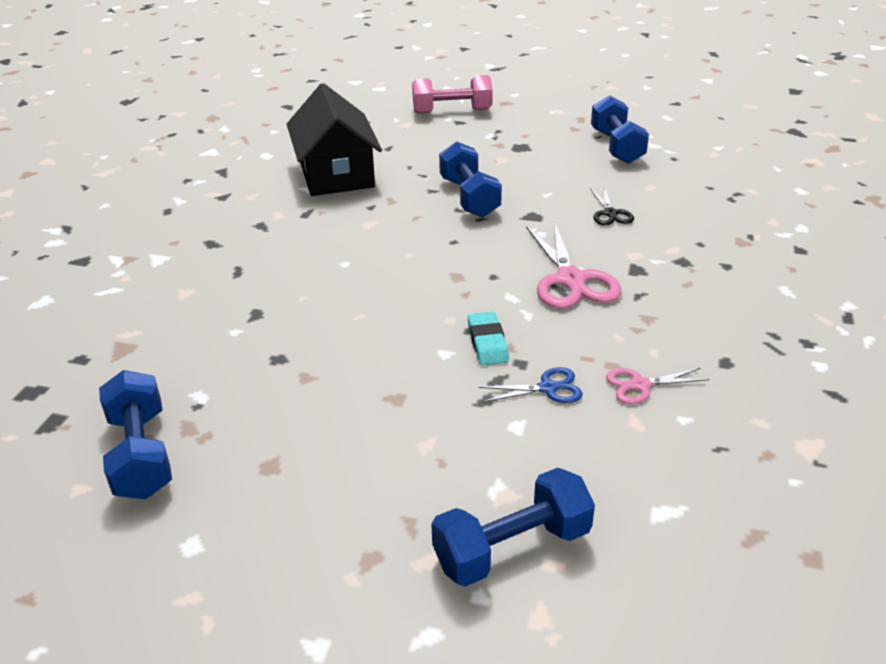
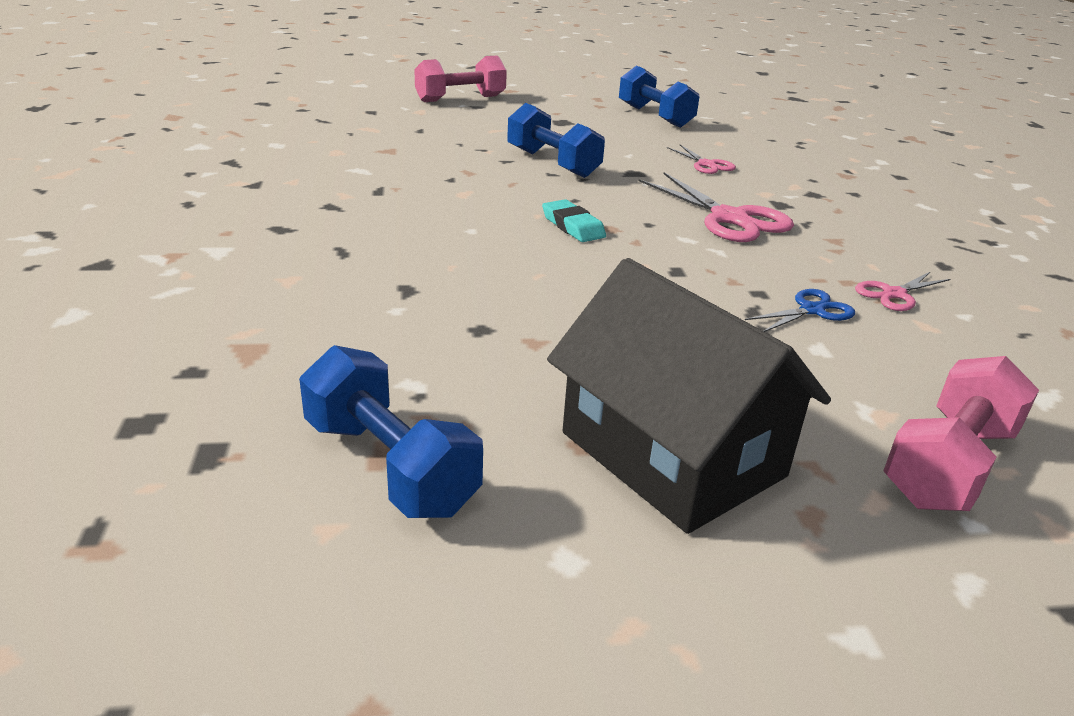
camera: 25 degrees left, 5 degrees down
(336, 174) = (381, 155): black house -> black house (672, 454)
(487, 342) = (706, 280): turquoise eraser -> turquoise eraser (573, 226)
(512, 548) = (948, 465): blue dumbbell -> pink dumbbell
(610, 213) = (706, 165): black scissors -> pink scissors

